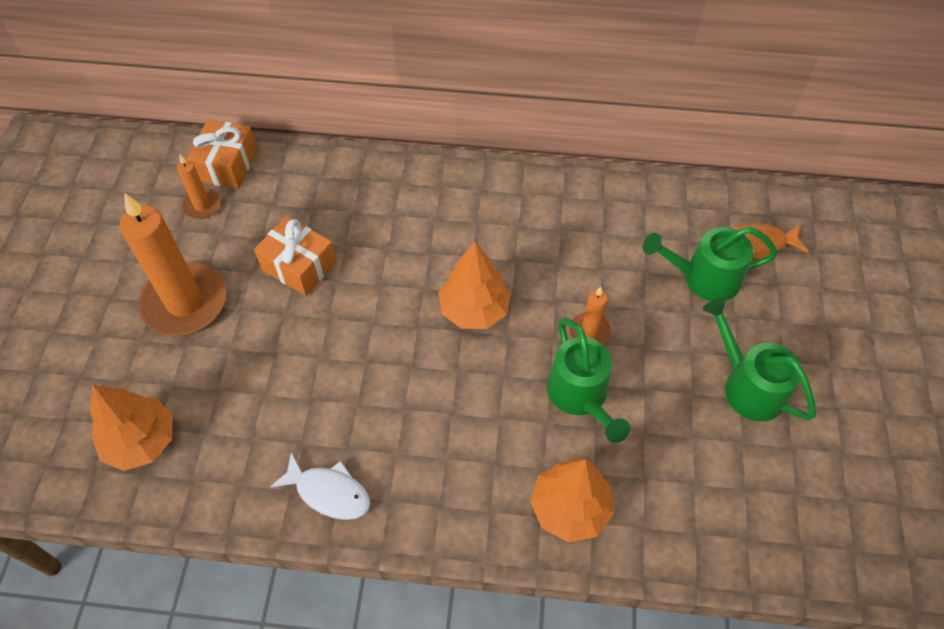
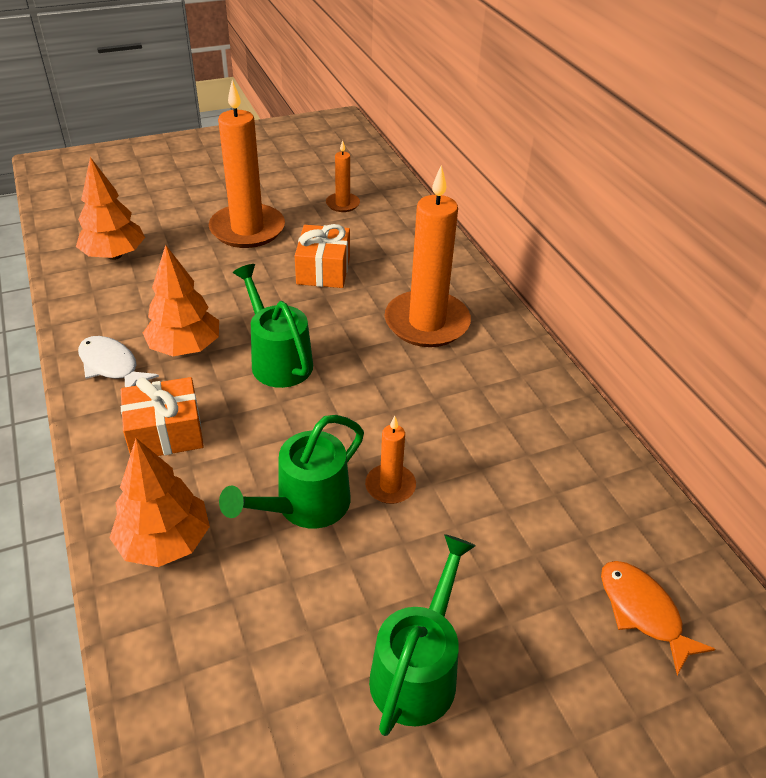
camera: 60 degrees right, 15 degrees down
(227, 165) = (391, 201): orange gift -> orange gift (165, 433)
(329, 492) = (111, 366): white fish -> white fish turned 135 degrees clockwise
(423, 223) = (427, 323): none -> orange candle
(474, 309) = (355, 389): orange tree -> orange tree (185, 347)
(703, 278) = (542, 569): green watering can -> green watering can (277, 359)

